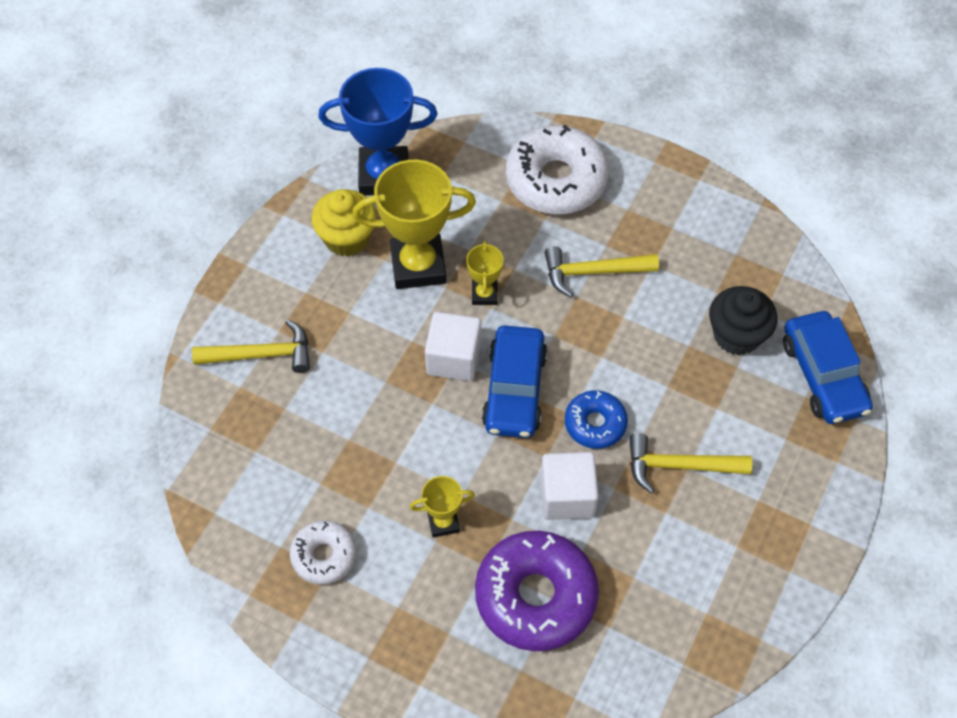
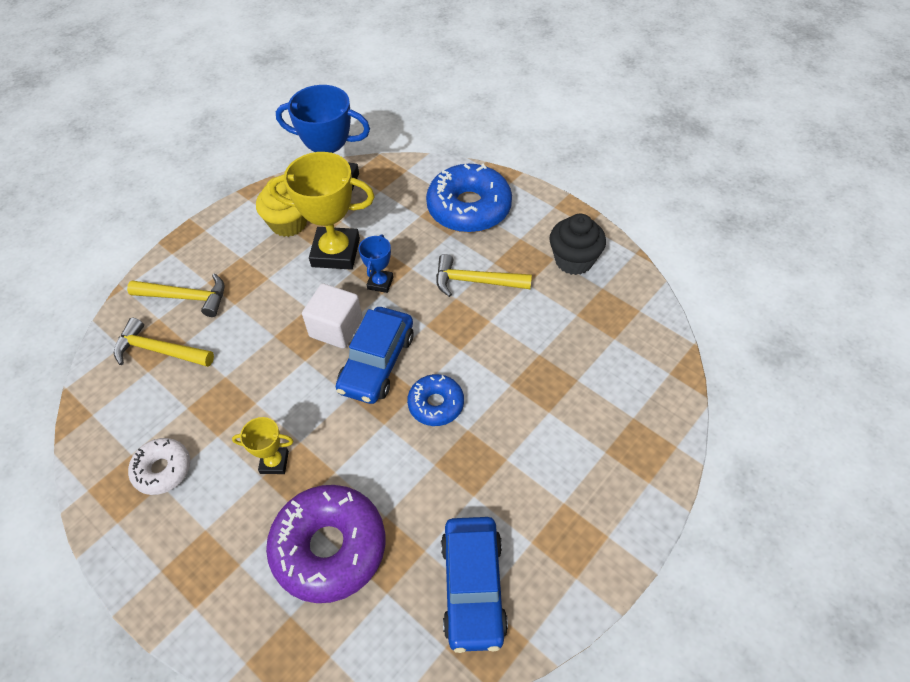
camera: 15 degrees right, 5 degrees down
(484, 294) = (380, 283): yellow trophy -> blue trophy
(556, 180) = (469, 208): white donut -> blue donut
(567, 496) = (390, 462): white cube -> none
(679, 466) = (499, 456): yellow hammer -> yellow hammer (159, 350)
(736, 335) = (584, 353): black cupcake -> black cupcake (574, 260)
(823, 375) = (654, 402): blue car -> blue car (473, 587)

